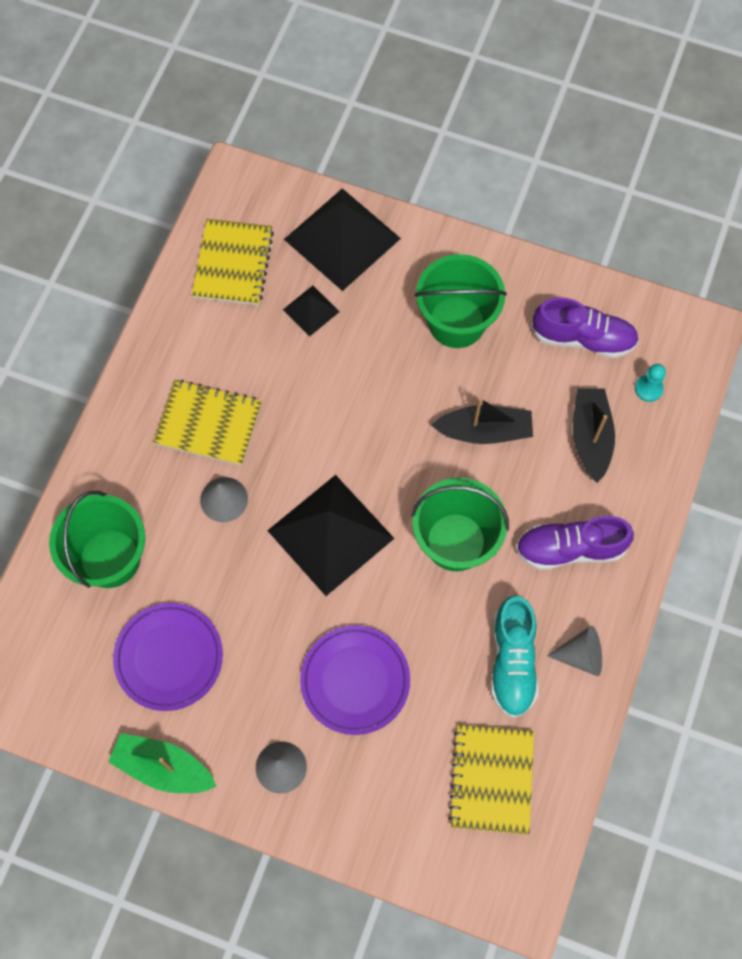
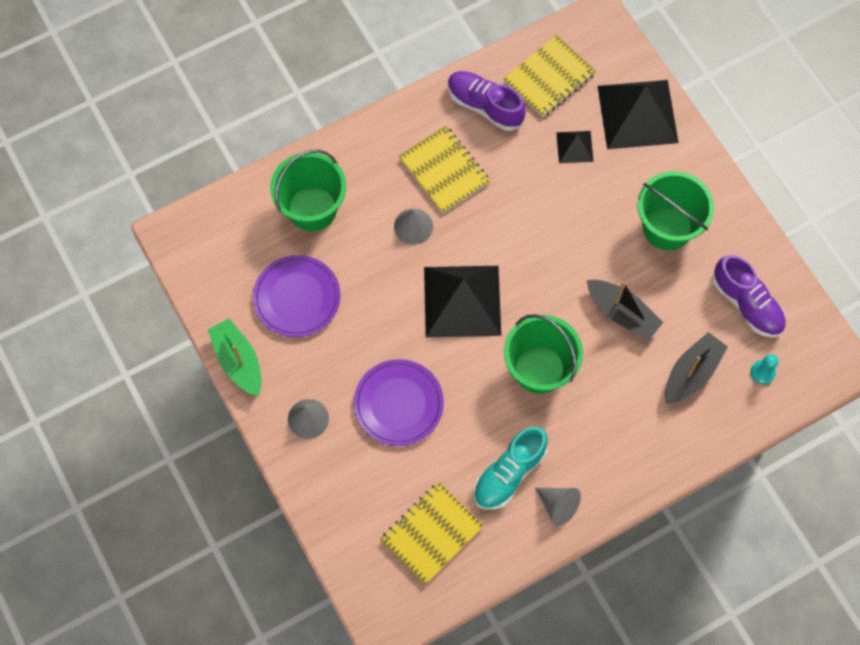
camera: 40 degrees right, 0 degrees up
(570, 548) = (612, 433): purple shoe -> purple shoe (484, 106)

